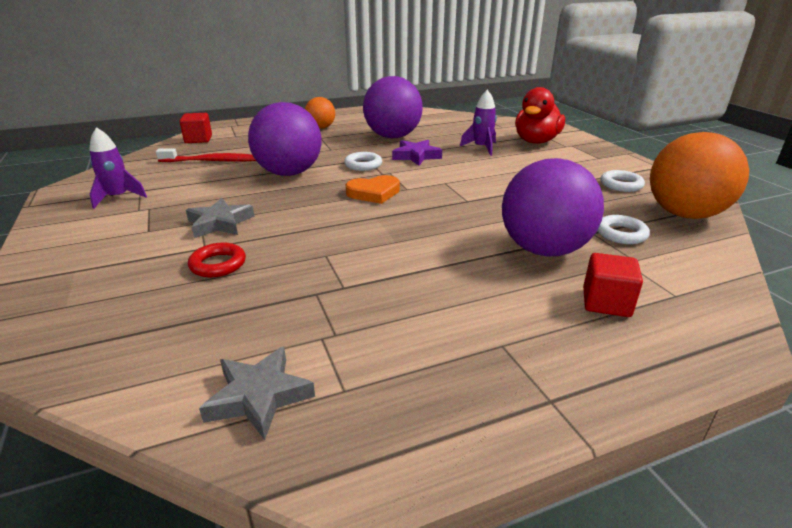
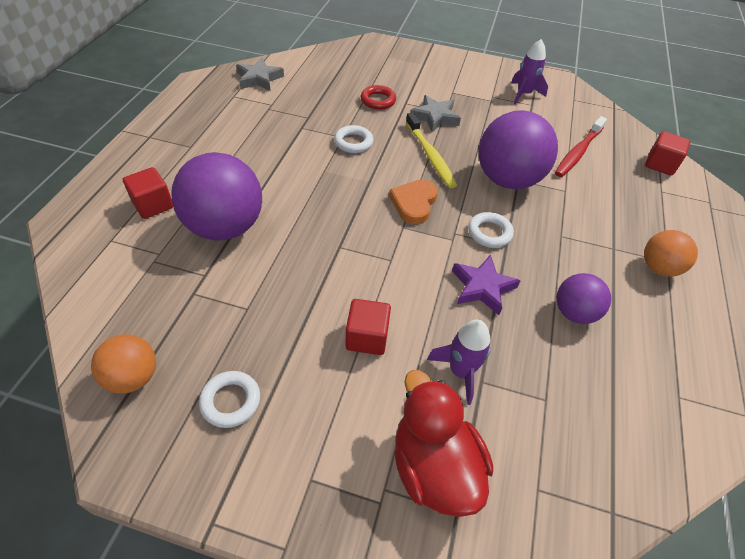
camera: 125 degrees right, 20 degrees up
(297, 206) = (430, 156): none -> yellow toothbrush
(393, 136) = (574, 312): purple ball -> purple ball, size x0.55
(511, 170) = (367, 337): none -> red cube
(621, 234) = (180, 290): white ring -> white ring (353, 142)
(684, 214) = (133, 377): orange ball -> orange ball, size x0.55

